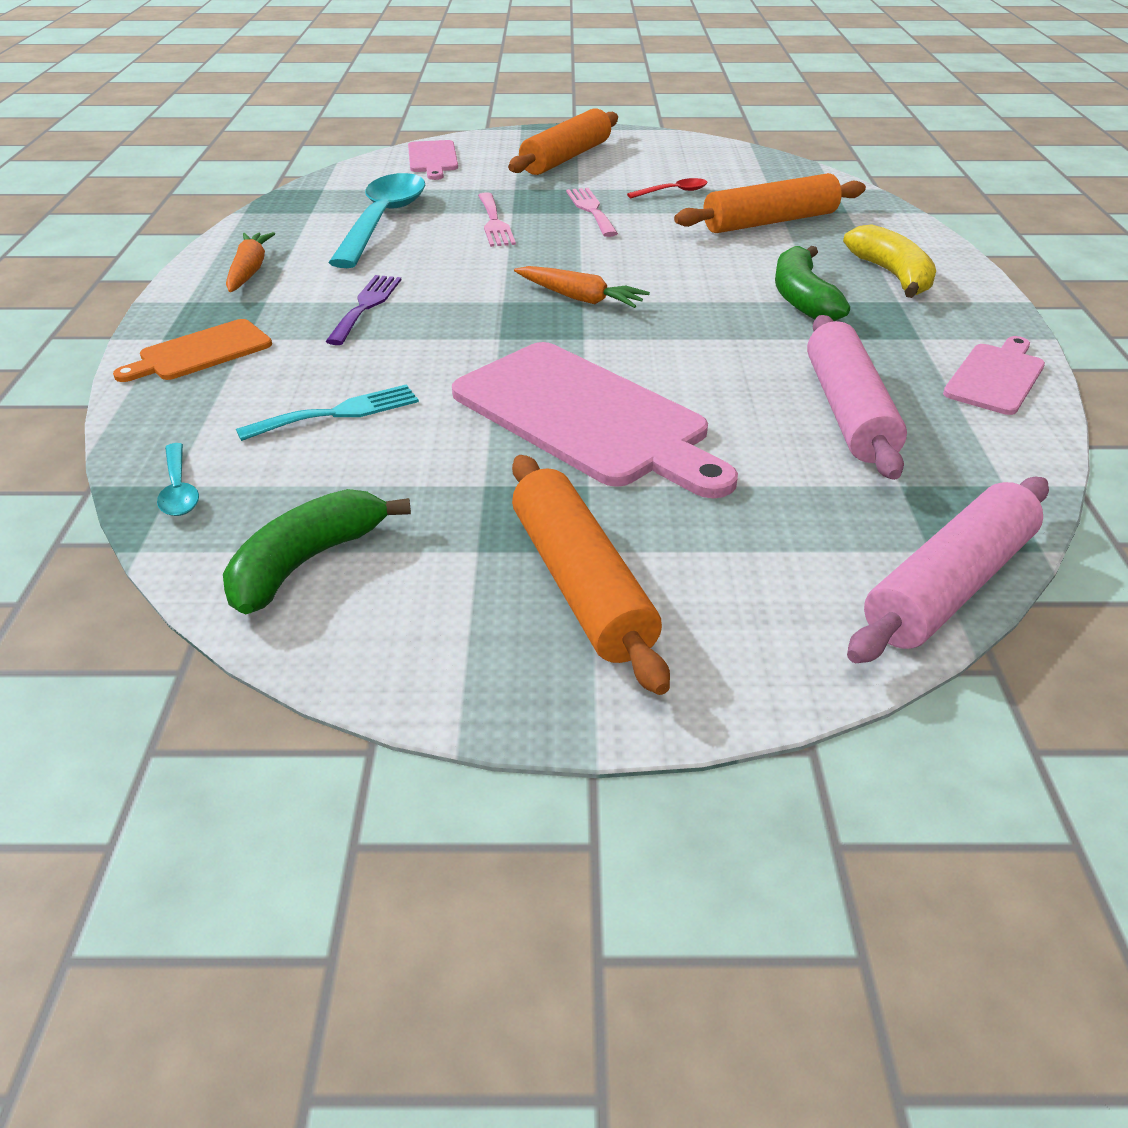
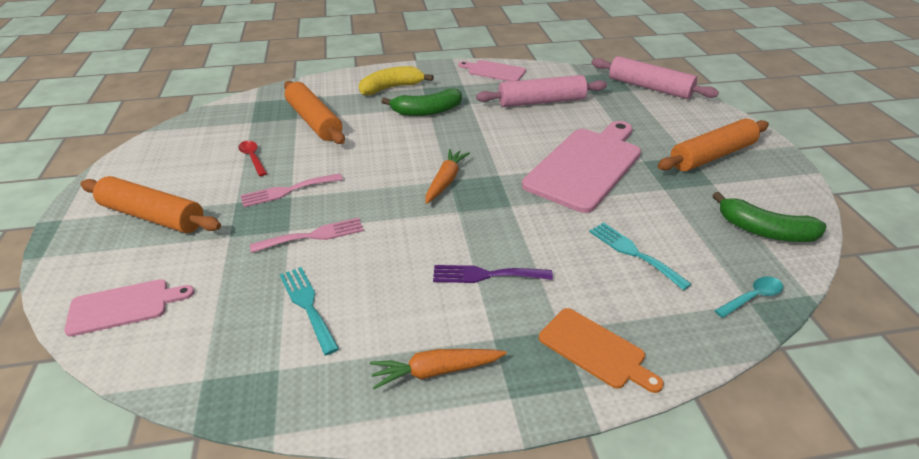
camera: 100 degrees left, 0 degrees up
(382, 221) = (307, 305): turquoise spoon -> turquoise fork

